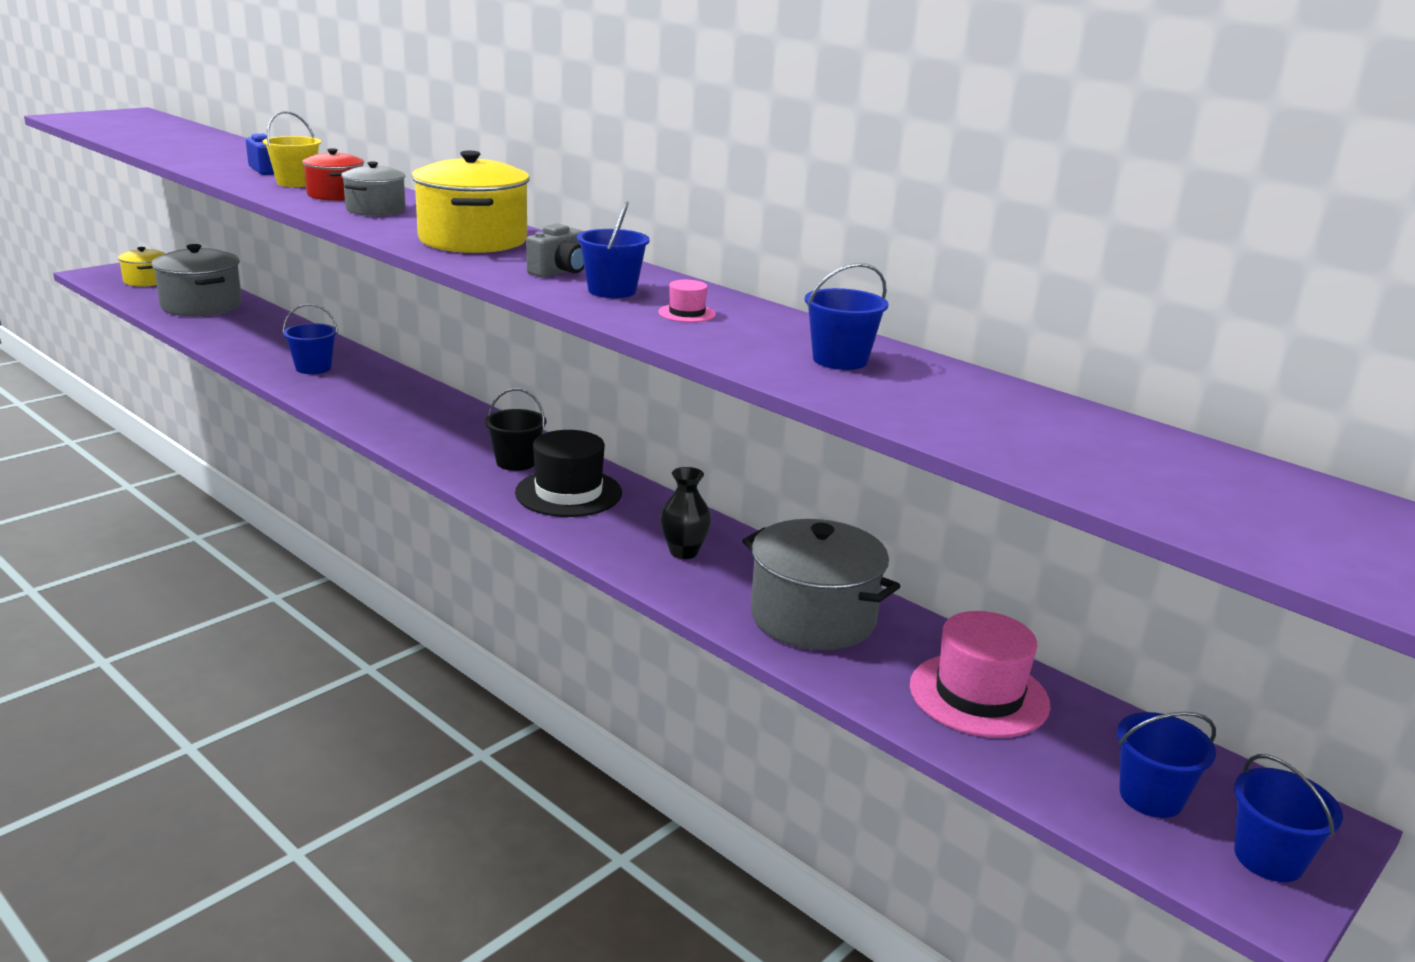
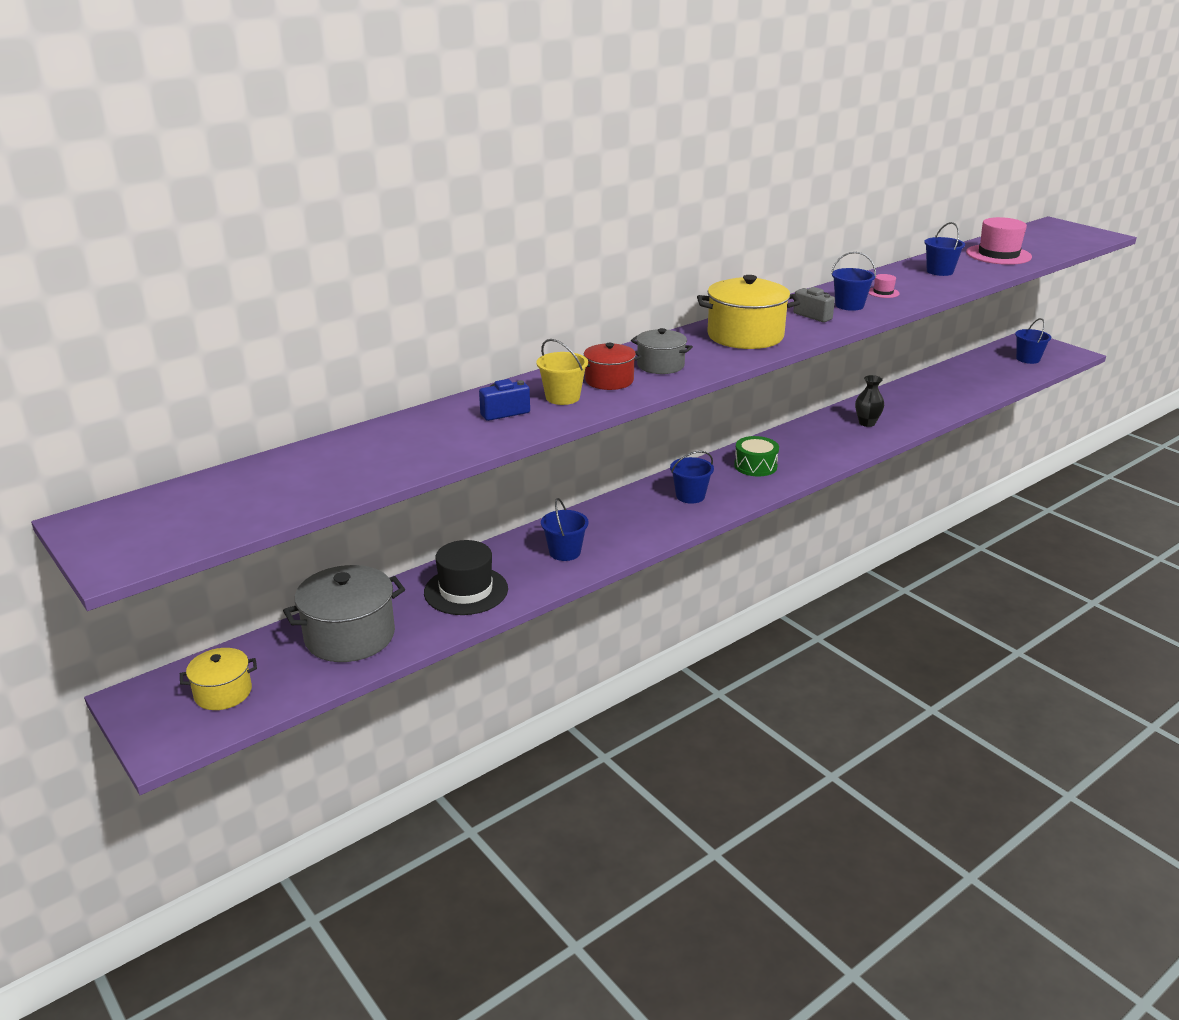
camera: 80 degrees left, 5 degrees up
(516, 462) = (755, 466): black bucket -> green drum
(568, 493) = (799, 451): black hat -> black hat (466, 591)
(813, 617) = (924, 399): grey pot -> none
(979, 695) = (974, 376): pink hat -> pink hat (998, 255)
(1268, 858) = (1052, 349): blue bucket -> blue bucket (690, 496)

